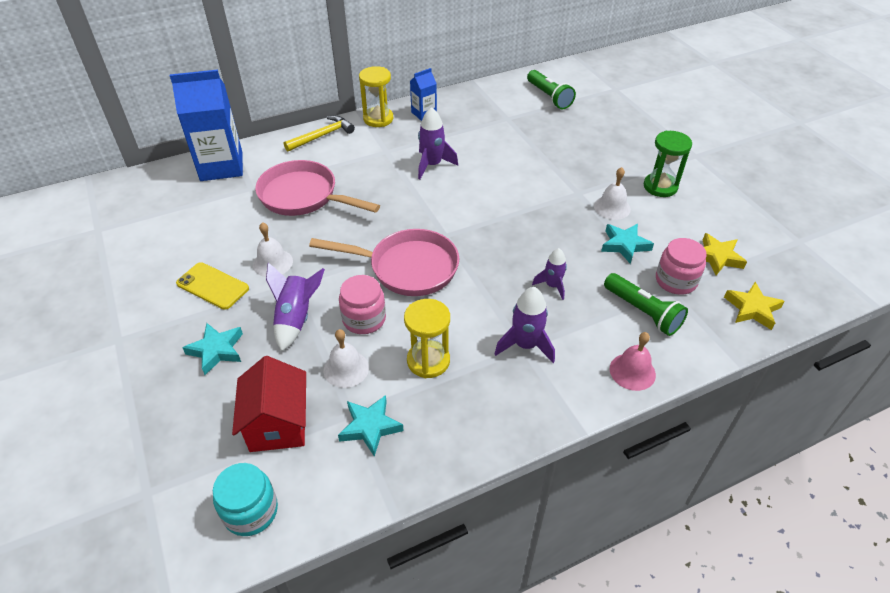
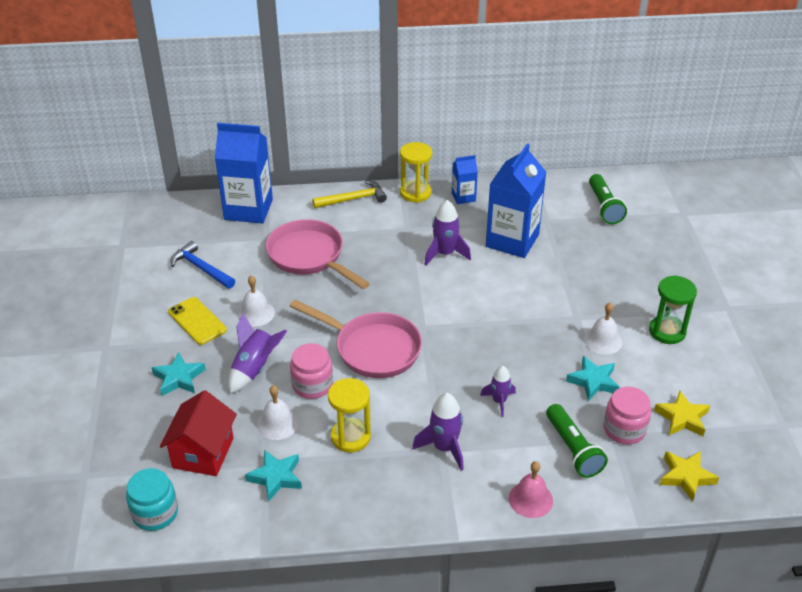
camera: 20 degrees right, 5 degrees down
(195, 232) = (201, 268): none -> blue hammer
(486, 141) = (512, 240): none -> blue carton

